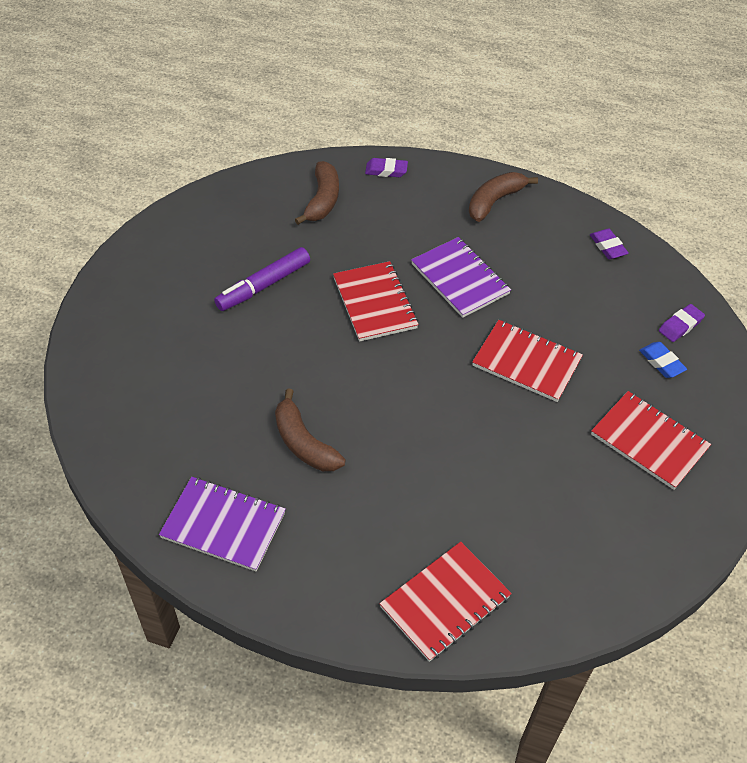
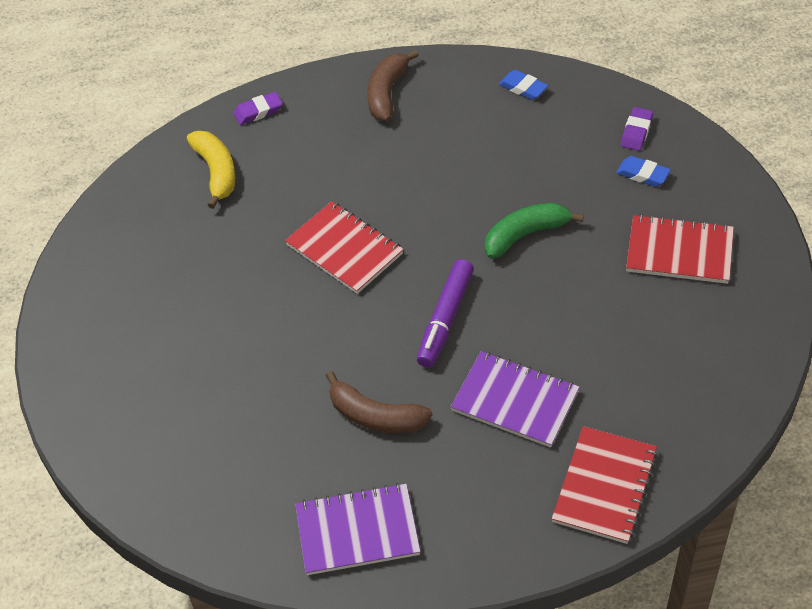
camera: 25 degrees left, 0 degrees up
(263, 286) = (222, 287): purple marker -> purple marker (445, 319)
(322, 200) = (216, 172): brown banana -> yellow banana
(460, 279) = (408, 186): purple notebook -> purple notebook (515, 401)
(526, 362) = (525, 235): red notebook -> green banana
(607, 247) = (523, 88): purple eraser -> blue eraser

